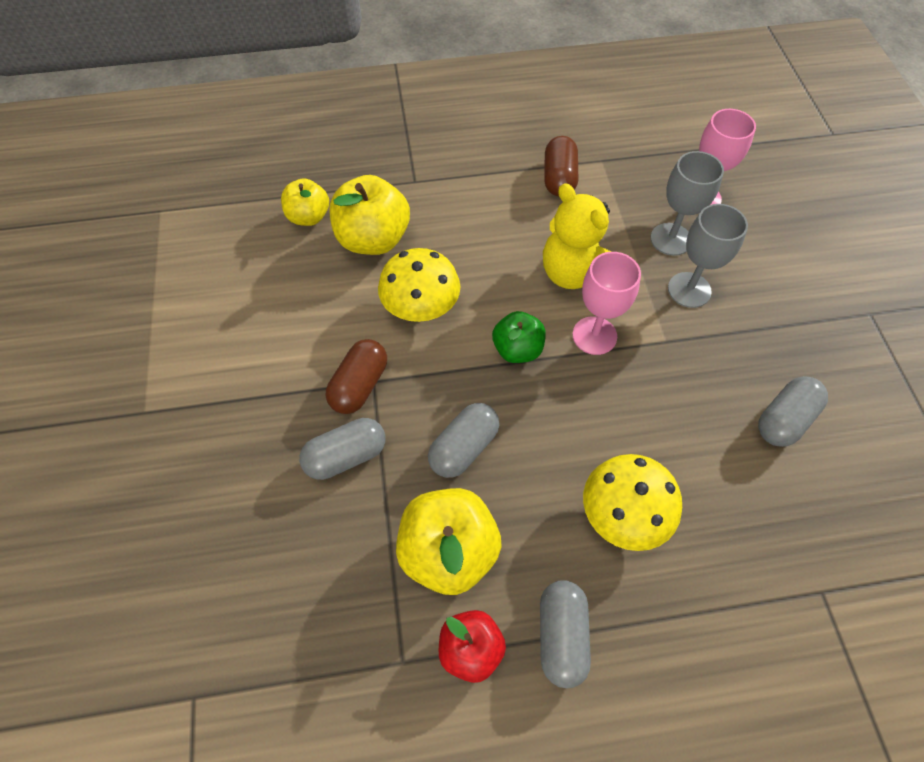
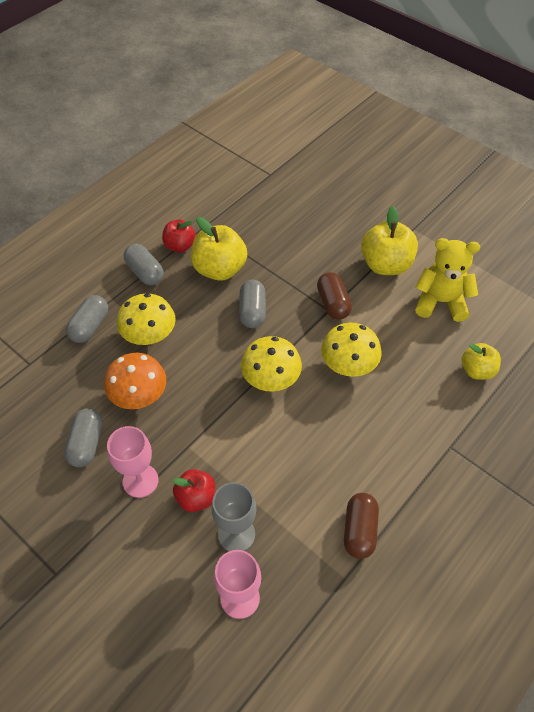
camera: 140 degrees right, 5 degrees down
(346, 456) = (303, 272): grey capsule -> grey capsule (90, 326)
(373, 239) = (423, 384): yellow apple -> yellow apple (385, 265)
(517, 349) = (271, 378): green apple -> yellow mushroom
(559, 178) = (359, 530): brown capsule -> brown capsule turned 45 degrees clockwise
(574, 273) = (280, 453): yellow teddy bear -> yellow teddy bear (440, 302)
(594, 335) = (234, 418): pink goblet -> pink goblet (140, 480)
(687, 437) = (139, 395): none -> orange mushroom
(689, 290) = (196, 497): grey goblet -> red apple

